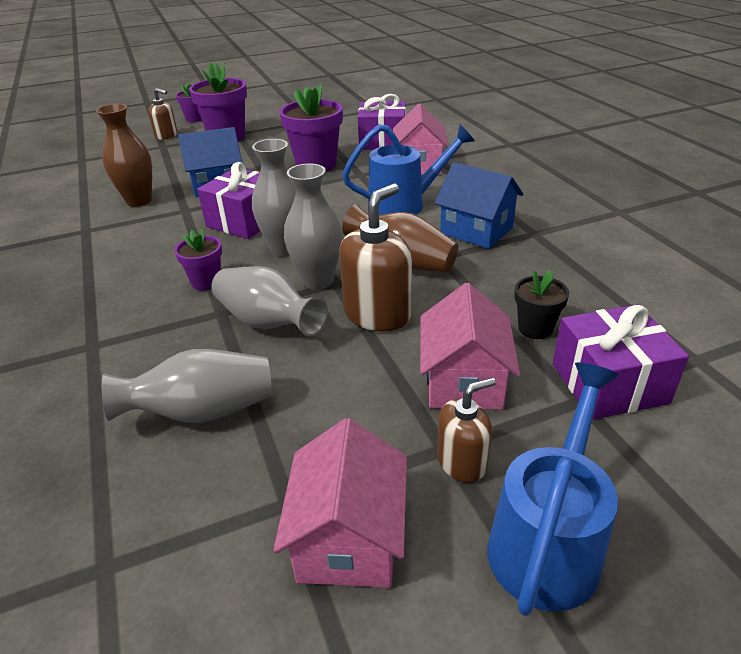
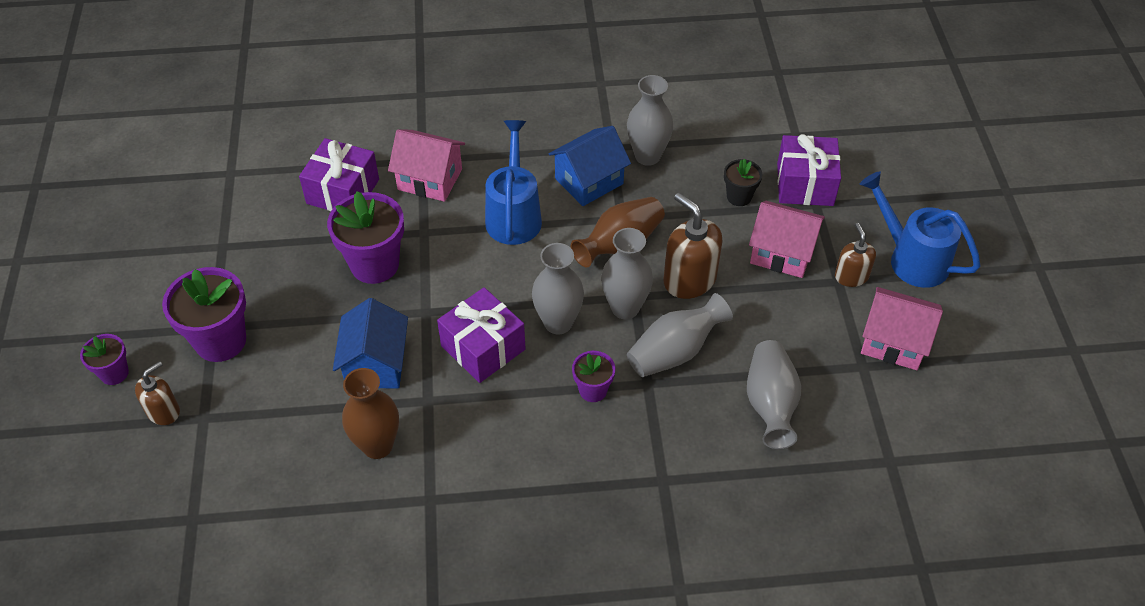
camera: 75 degrees left, 15 degrees up
(542, 255) = (647, 156): none -> grey vase

